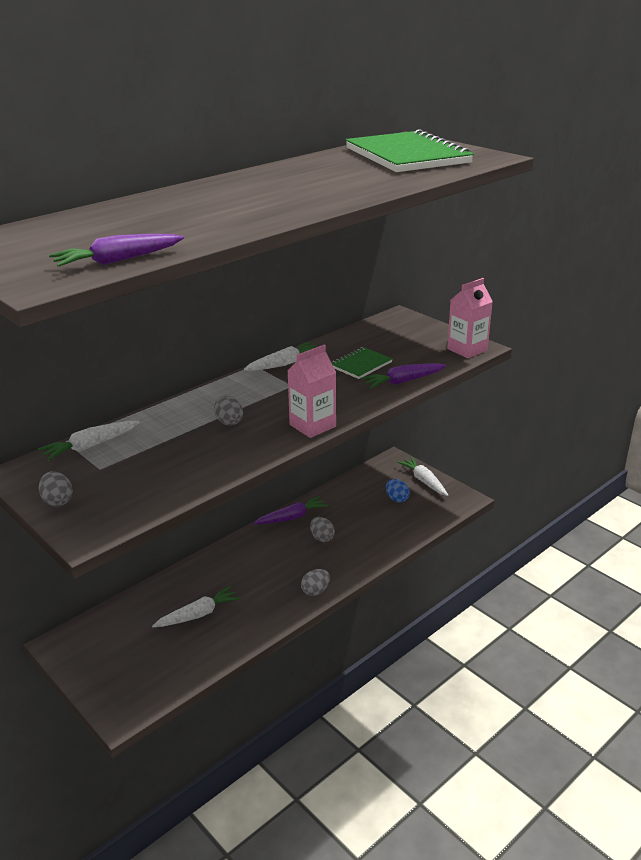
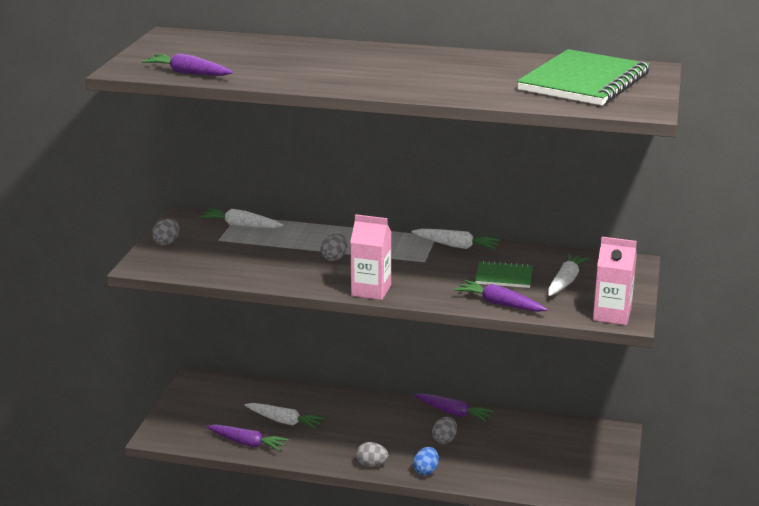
camera: 55 degrees right, 5 degrees down
(205, 653) = (247, 443): none -> purple carrot
(397, 499) = (554, 458): blue egg -> blue egg (426, 471)
(424, 481) = (605, 463): white carrot -> white carrot (565, 281)

